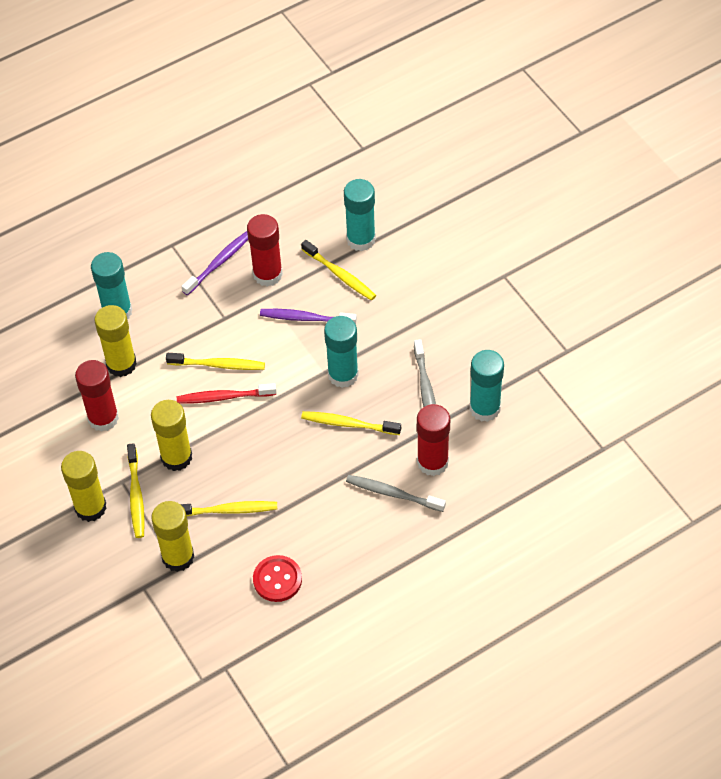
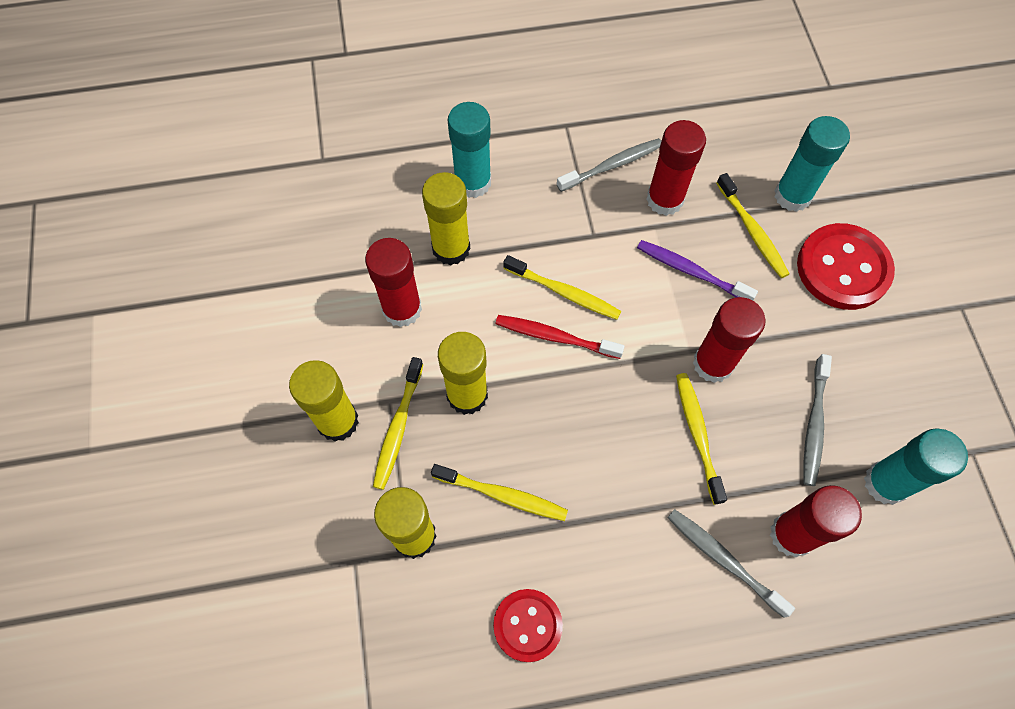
camera: 20 degrees right, 10 degrees up
(219, 263) = (612, 165): purple toothbrush -> grey toothbrush
(343, 375) = (713, 363): turquoise glue stick -> red glue stick
(348, 424) = (697, 435): yellow toothbrush -> yellow toothbrush turned 45 degrees clockwise
(413, 278) = (843, 268): none -> red button

